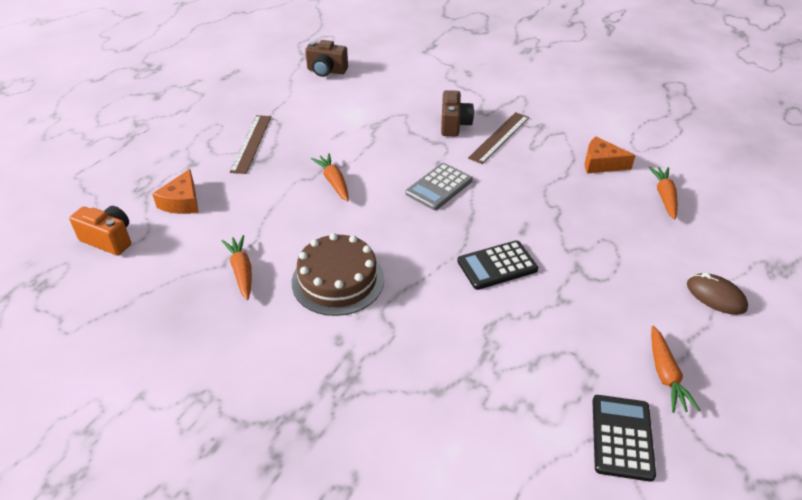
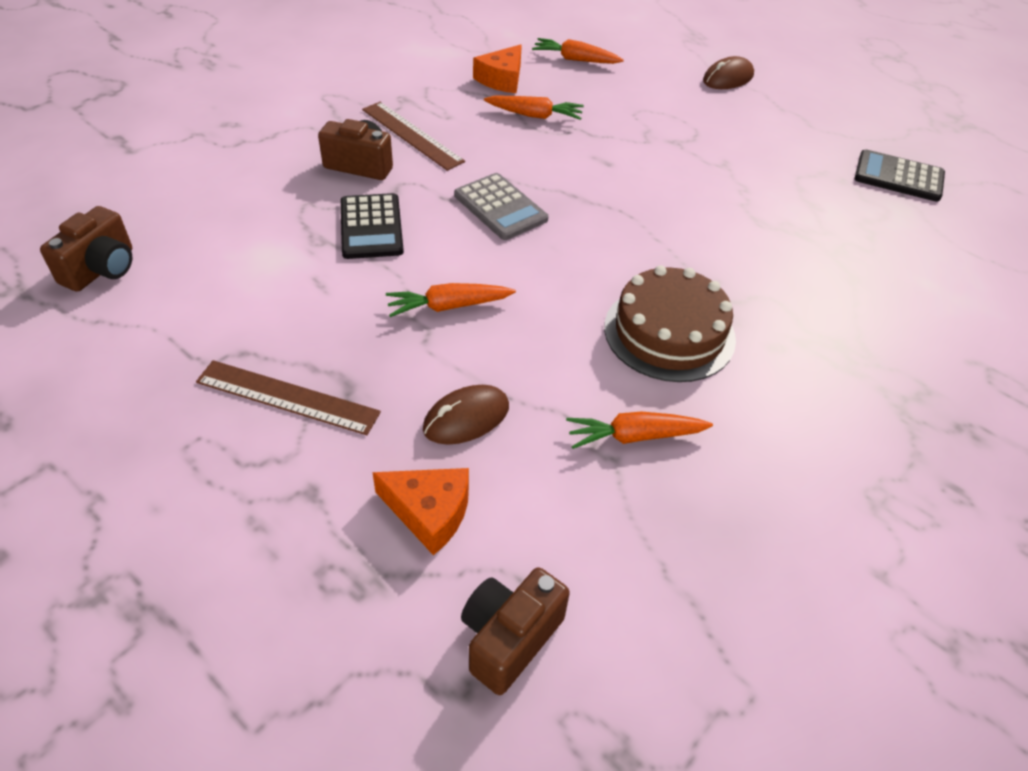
camera: 80 degrees left, 5 degrees up
(109, 239) = (509, 638): orange camera -> brown camera
(246, 203) = (466, 418): none -> brown mouse
(497, 265) = (663, 194): black calculator -> black calculator (371, 227)
(665, 375) = (825, 133): orange carrot -> orange carrot (534, 115)

